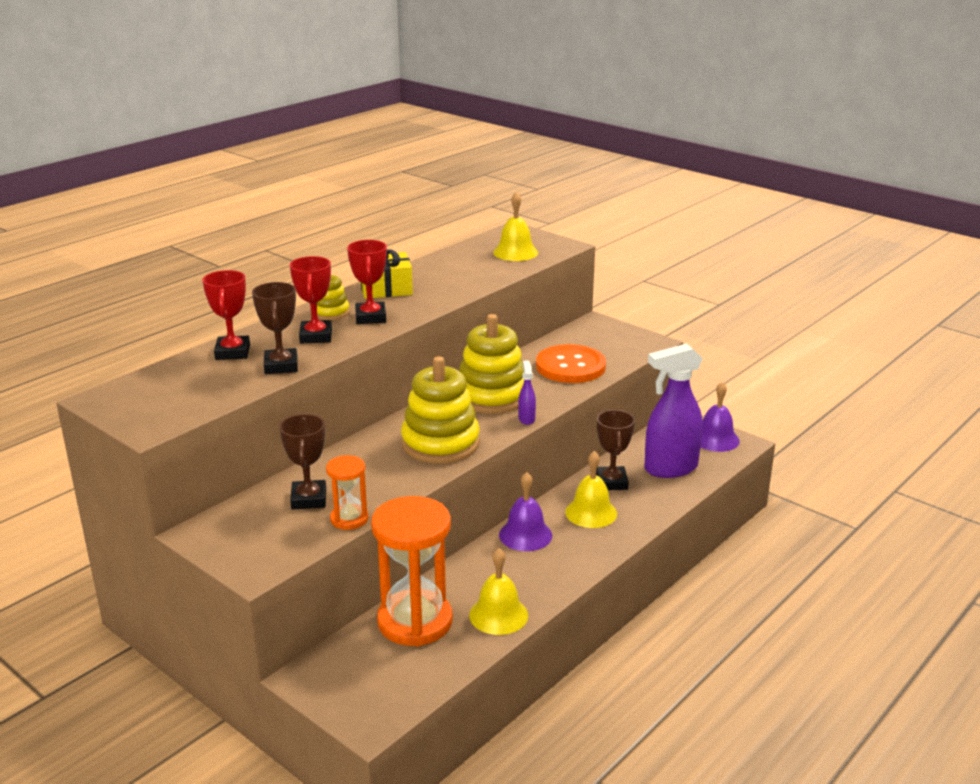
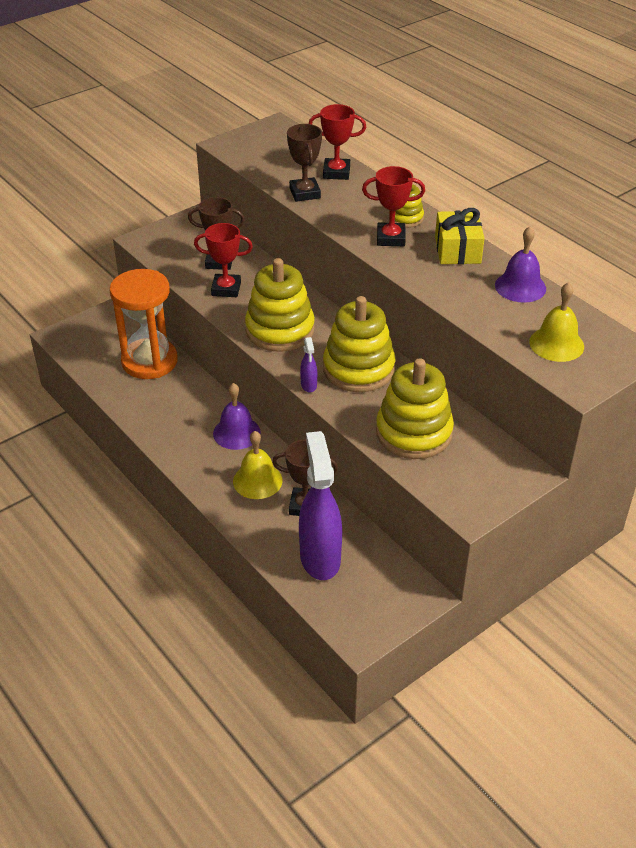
camera: 100 degrees right, 15 degrees up
(281, 366) = (305, 193): brown trophy -> brown trophy turned 75 degrees clockwise
(316, 336) = (357, 209): red trophy -> red trophy (226, 289)
(349, 519) = (185, 279): orange hourglass -> none
(498, 615) = (138, 403): yellow bell -> none
(526, 419) = (309, 385): purple spray bottle -> purple spray bottle turned 75 degrees clockwise
(570, 366) = (414, 433): orange button -> yellow stacking toy
(715, 439) = (373, 615): purple bell -> purple bell (520, 287)

